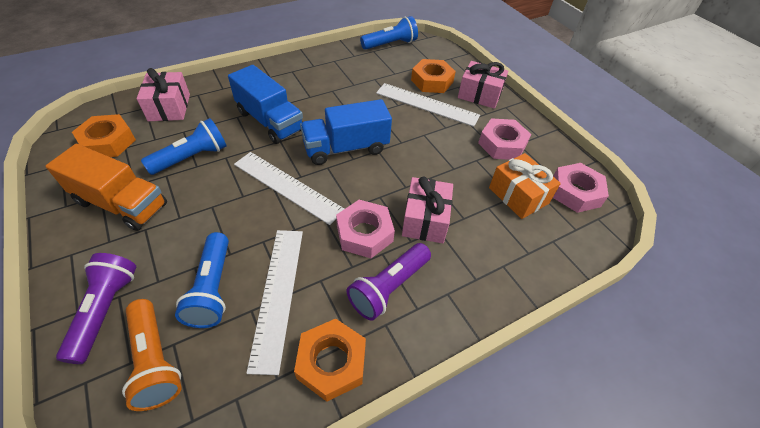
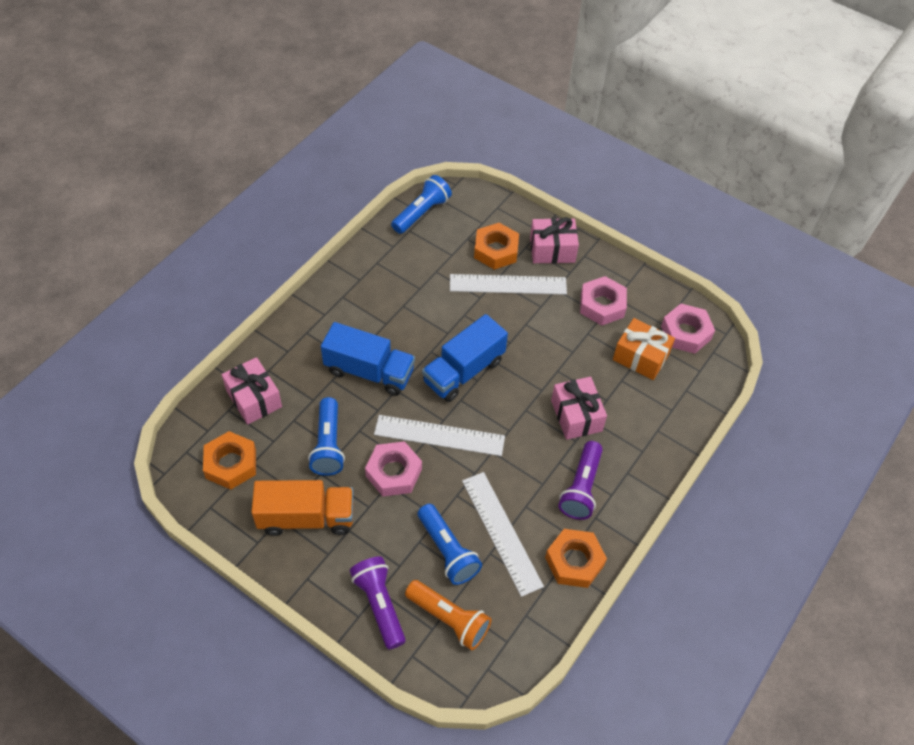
camera: 25 degrees left, 5 degrees up
(192, 157) = (328, 445): blue flashlight -> blue flashlight turned 150 degrees clockwise
(364, 233) = (534, 451): pink nut -> pink nut (393, 472)

